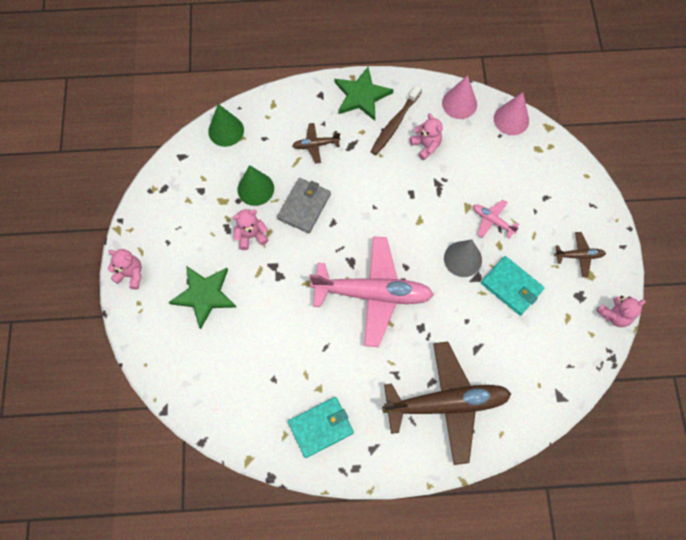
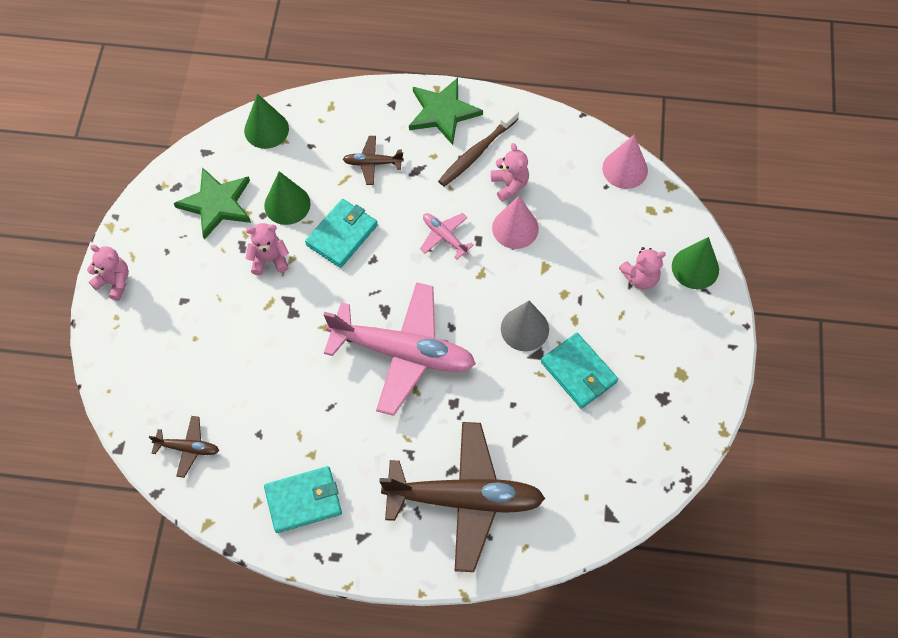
camera: 10 degrees right, 5 degrees down
(204, 295) = (197, 321): green star -> green star (217, 204)
(304, 206) = (342, 235): grey wallet -> turquoise wallet
(459, 103) = (563, 140): pink cone -> pink cone (515, 228)
(492, 221) = (572, 288): pink plane -> pink plane (444, 236)
(579, 256) = (673, 349): brown plane -> brown plane (188, 448)
(581, 189) = (695, 268): none -> green cone
(614, 315) = (701, 428): pink teddy bear -> pink teddy bear (640, 278)

